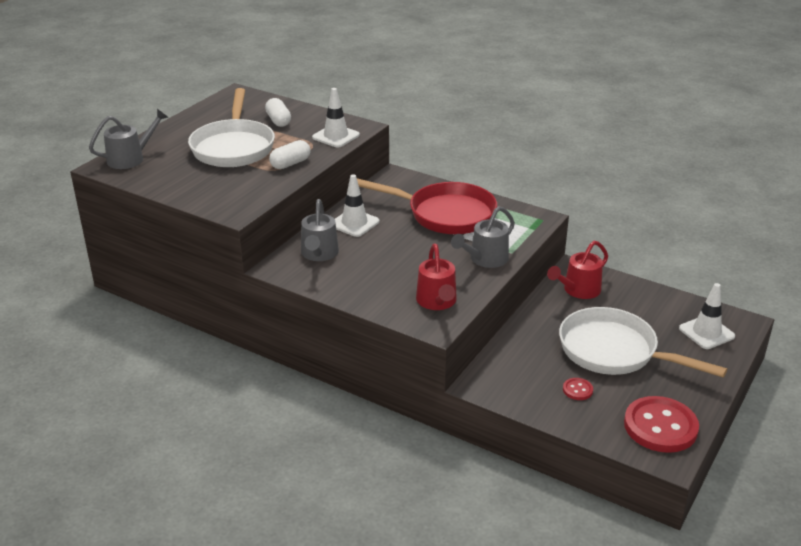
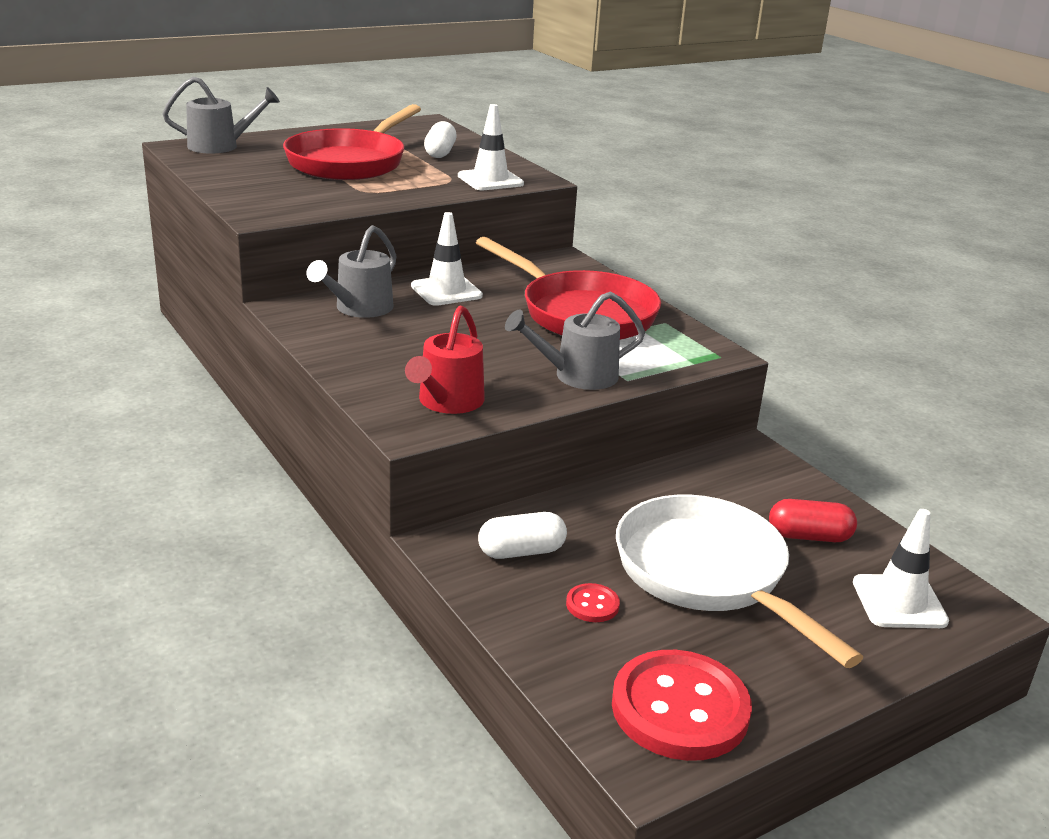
camera: 25 degrees right, 5 degrees down
(233, 147) = (350, 162): white pan -> red pan
(290, 164) = (395, 191): white capsule -> white capsule (521, 552)
(578, 290) = (729, 478): red watering can -> none
(641, 311) = (809, 536): none -> red capsule

